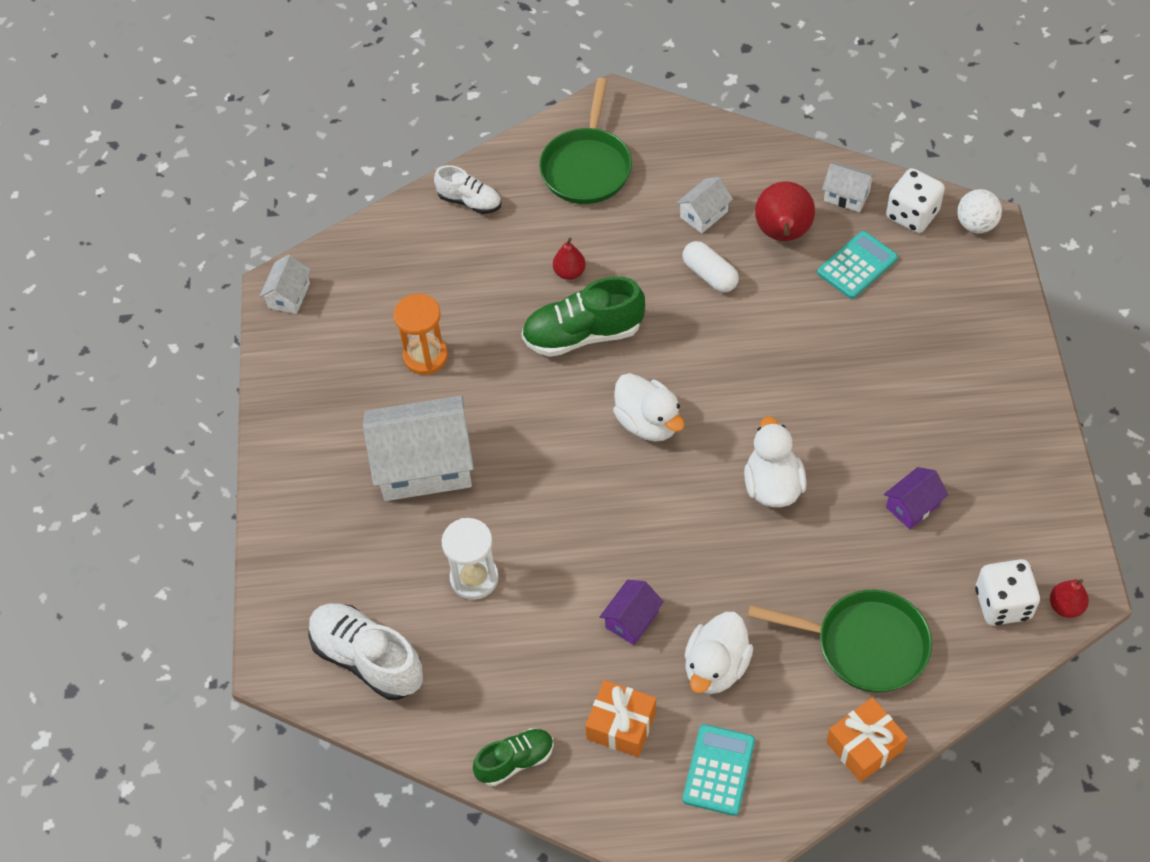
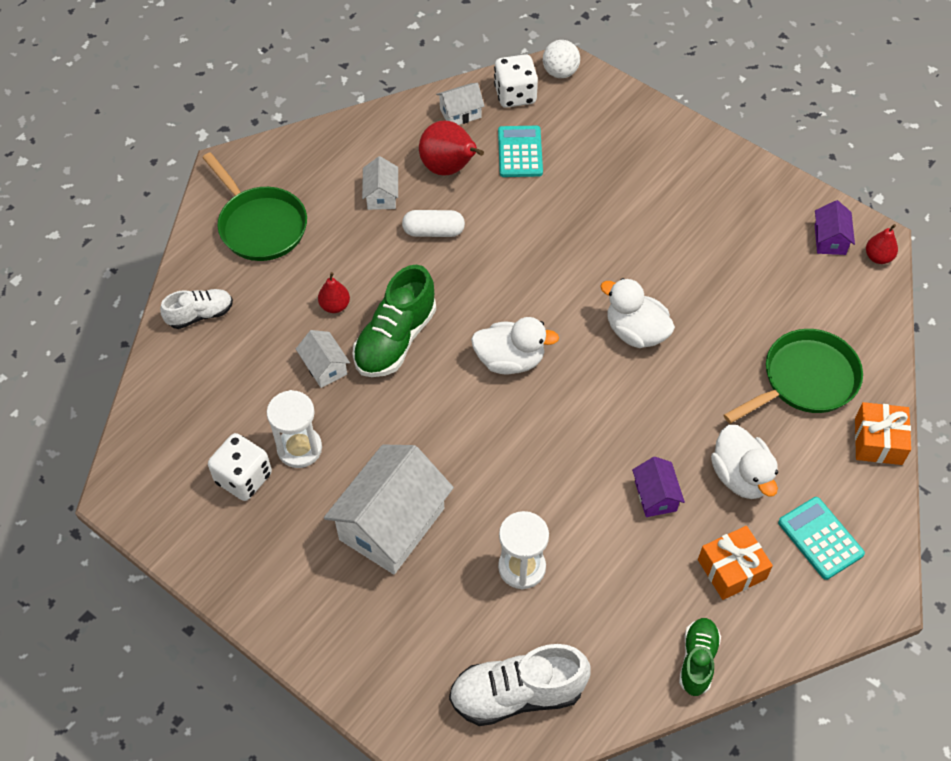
camera: 50 degrees left, 0 degrees up
(289, 295) = (136, 495): white house -> white house (325, 367)
(425, 356) = (299, 448): orange hourglass -> white hourglass
(912, 506) = (729, 272): purple house -> purple house (830, 239)
(1003, 604) = (846, 286): white dice -> white dice (244, 478)

